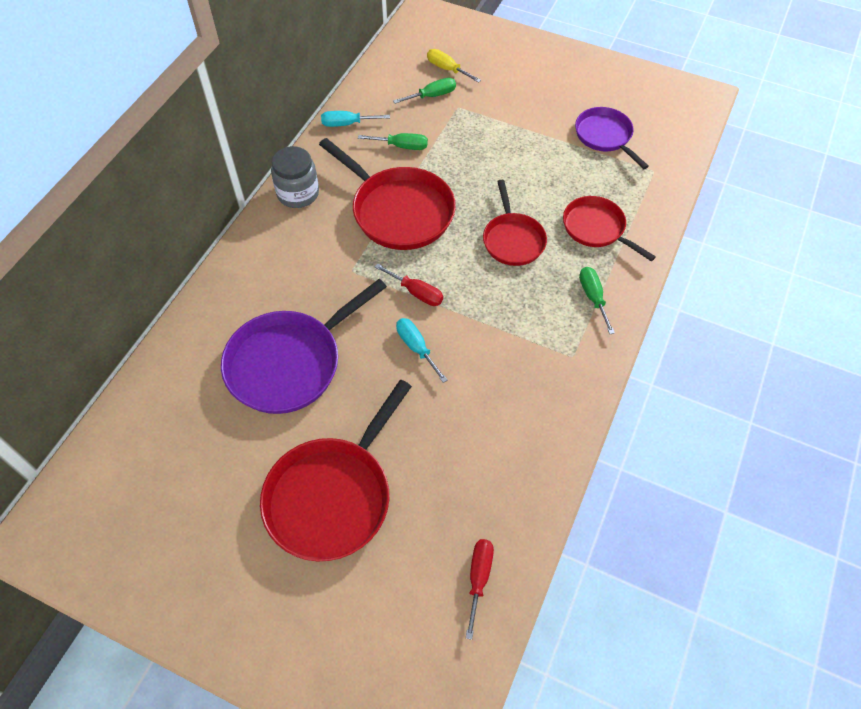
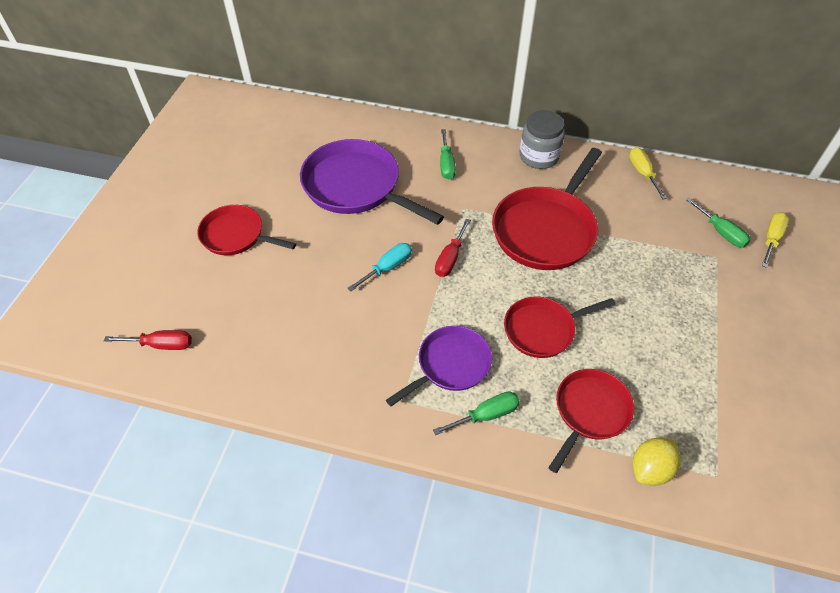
camera: 80 degrees right, 5 degrees down
(332, 496) = (236, 235): red pan -> red pan, size x0.61
(347, 124) = (642, 173): turquoise screwdriver -> yellow screwdriver
(402, 146) = (633, 219): green screwdriver -> green screwdriver (446, 164)
(605, 136) = (750, 412): purple pan -> purple pan (450, 365)
(647, 205) = (650, 469): none -> yellow lemon

